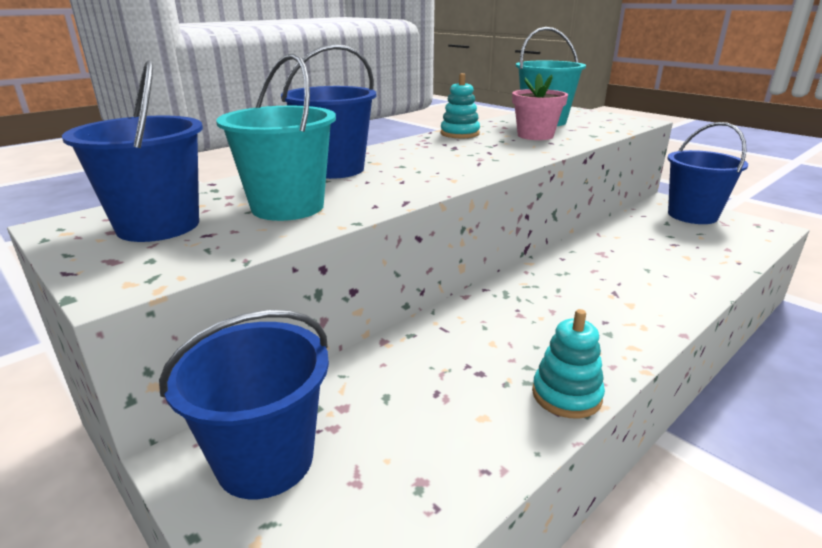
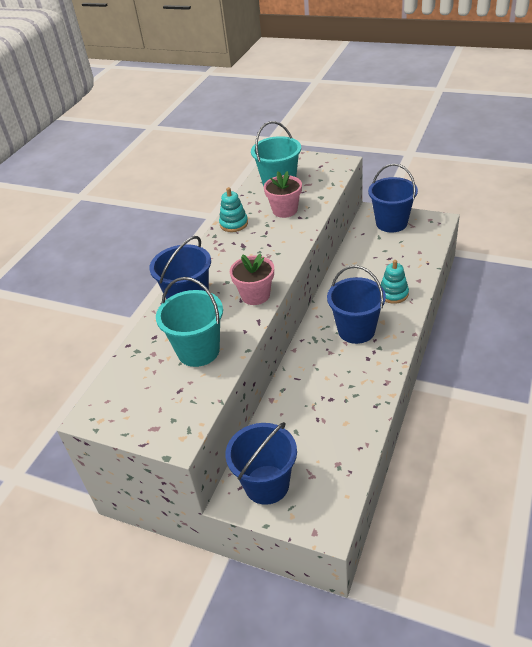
camera: 20 degrees left, 15 degrees up
(158, 226) = (145, 395): blue bucket -> blue bucket (356, 330)
(427, 181) = (255, 295): none -> pink flower pot
(566, 395) = (375, 395): turquoise stacking toy -> turquoise stacking toy (393, 294)

